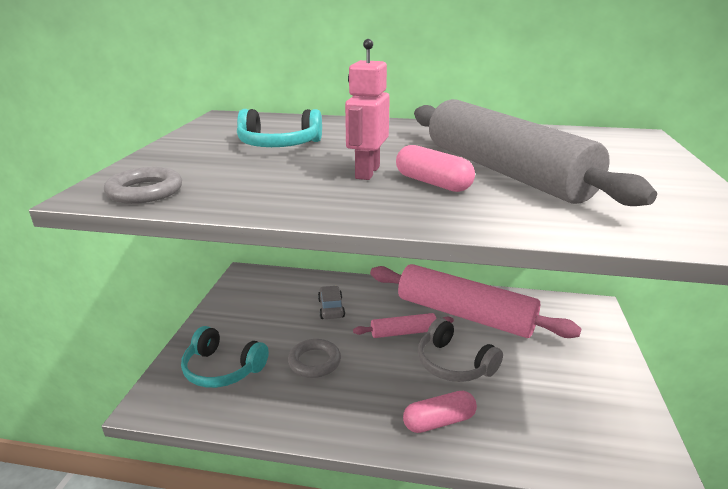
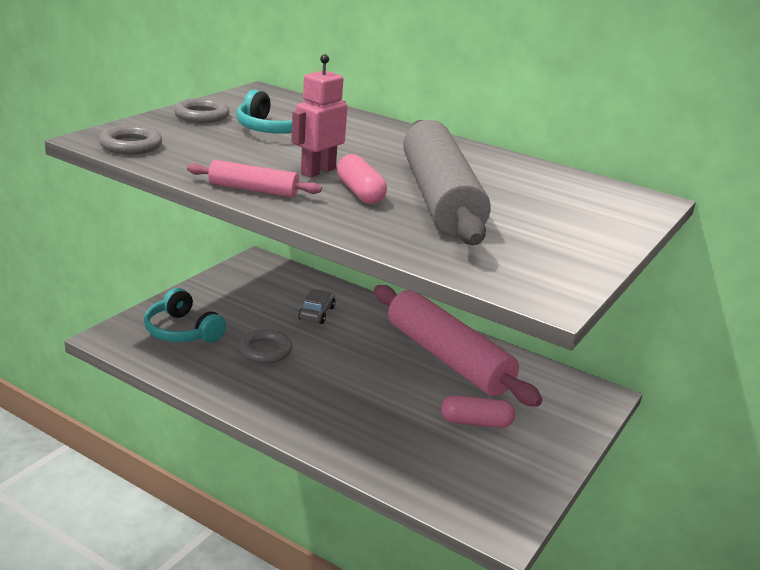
camera: 20 degrees right, 0 degrees up
(192, 147) = (202, 116): none -> grey ring
(403, 332) = (369, 354): pink rolling pin -> pink rolling pin (253, 190)
(439, 421) = (337, 428): pink capsule -> pink capsule (476, 422)
(453, 364) = (394, 393): grey headphones -> none

